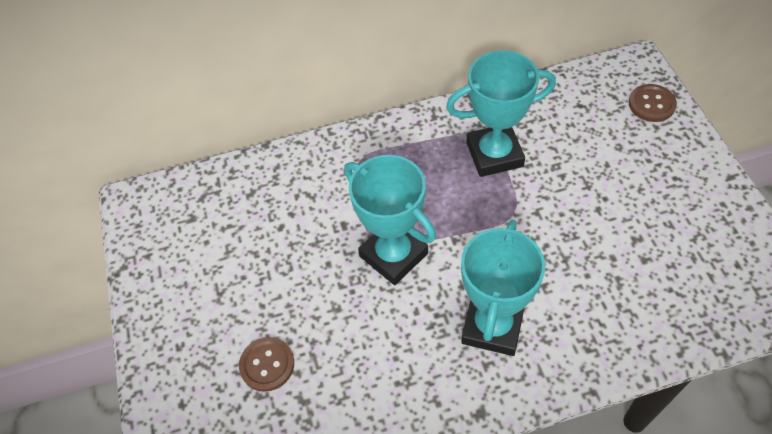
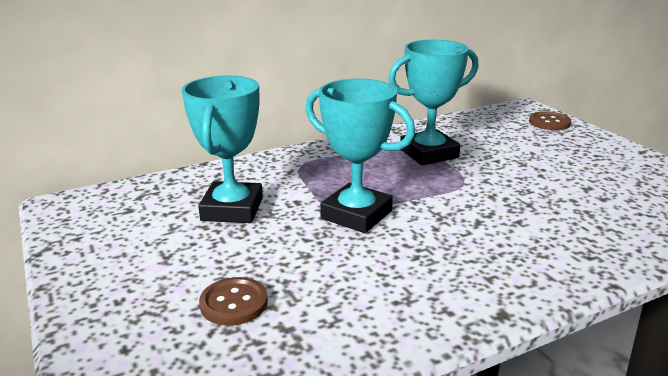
camera: 15 degrees left, 30 degrees down
(492, 326) = (482, 250): turquoise trophy -> turquoise trophy (232, 209)

